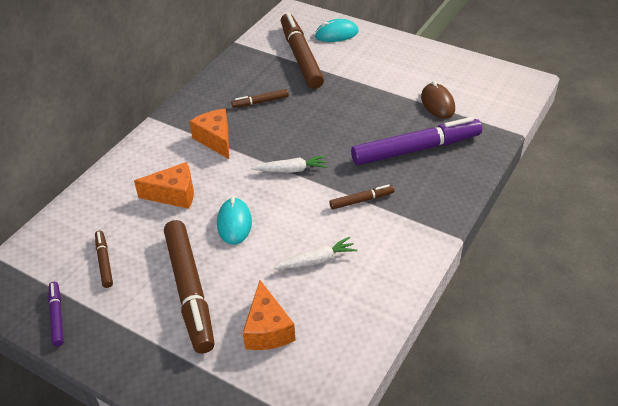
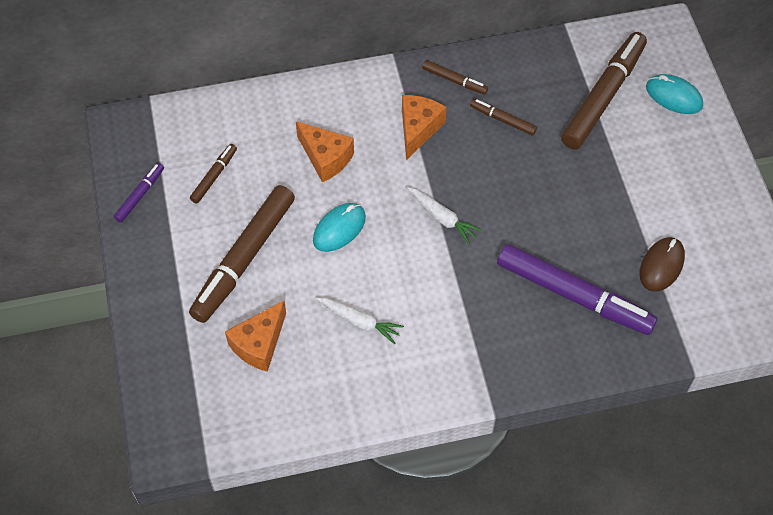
camera: 45 degrees right, 15 degrees up
(361, 200) = (461, 301): brown marker -> brown marker (454, 80)

